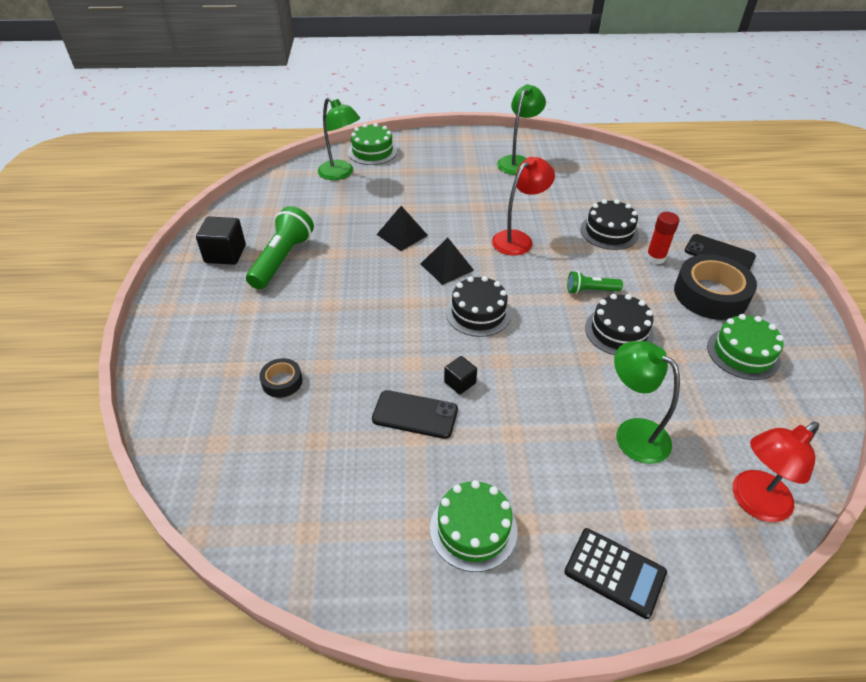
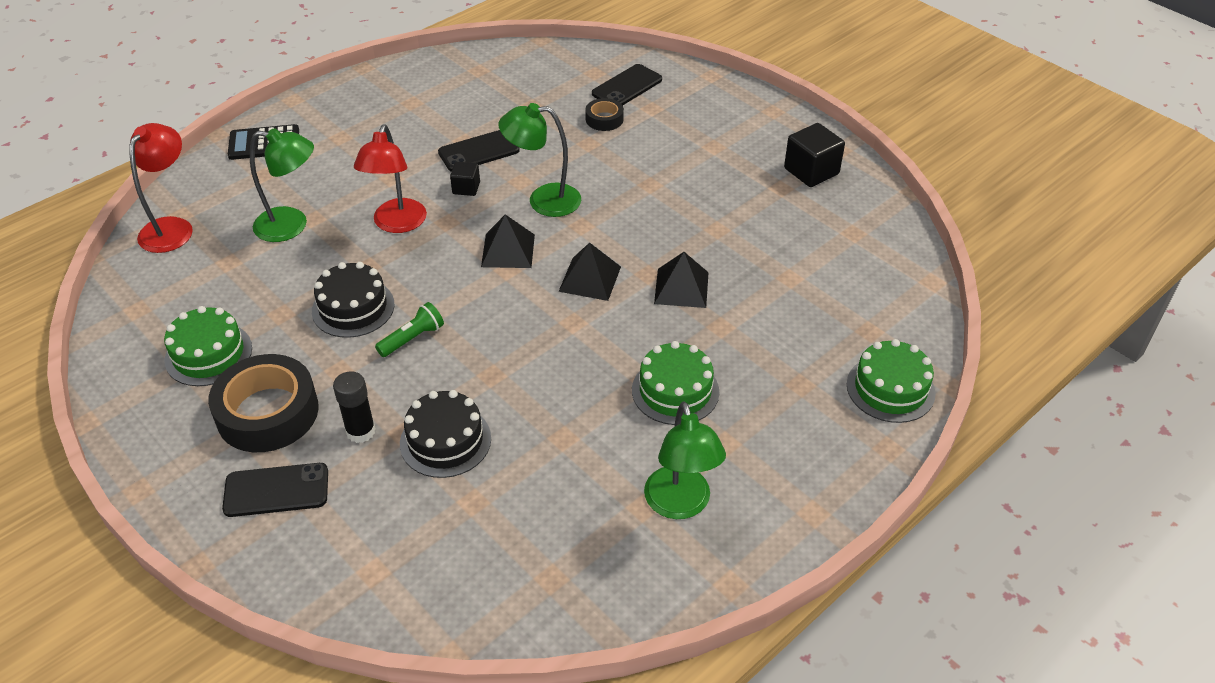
camera: 140 degrees right, 0 degrees up
(217, 405) = (627, 87): none -> black phone
(282, 259) = (754, 196): green flashlight -> none
(341, 174) = (867, 326): green lamp -> green lamp (543, 200)
(473, 529) = (374, 118): green cake -> green cake (675, 391)
(478, 313) = (508, 250): black cake -> black pyramid
(518, 239) = (548, 360): red lamp -> red lamp (397, 224)
(655, 258) = (360, 431): red glue stick -> black glue stick

